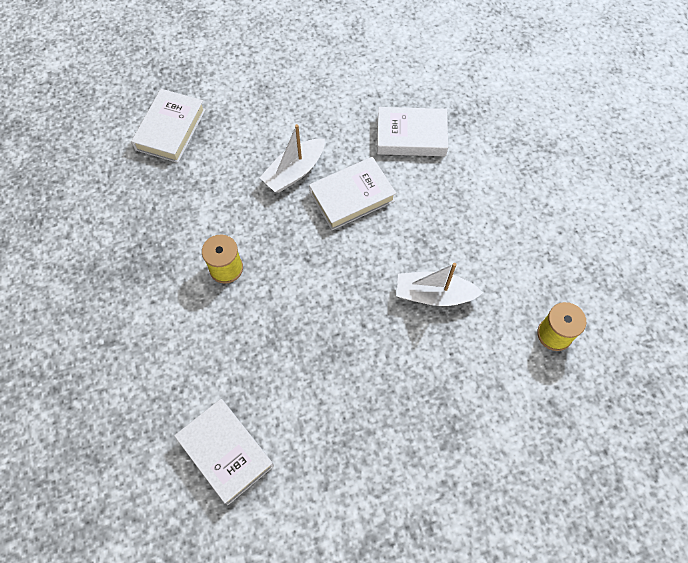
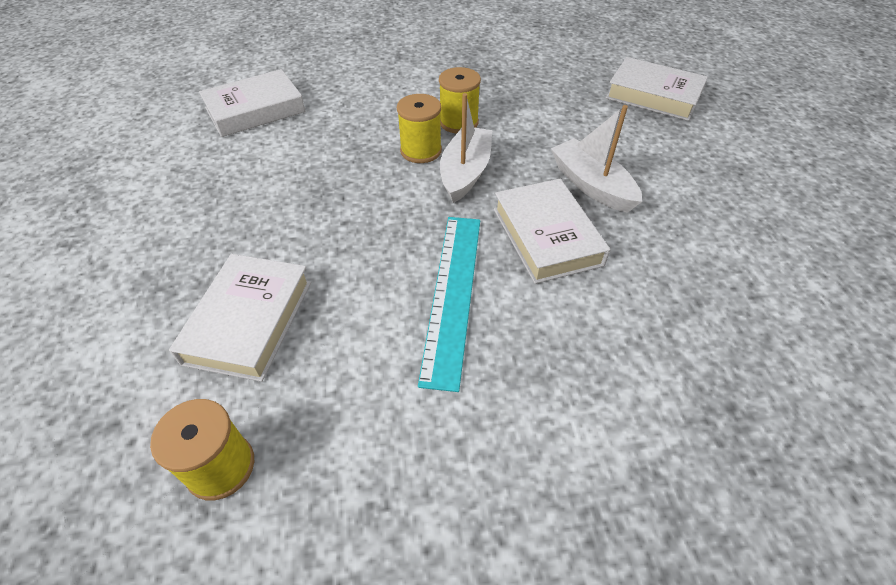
camera: 100 degrees right, 15 degrees down
(270, 290) = (421, 151): none -> yellow spool
(411, 136) = (668, 327): white book -> white book (249, 321)
(413, 244) = (452, 294): none -> turquoise ruler
(434, 295) = (361, 303): white boat -> white boat (465, 172)

